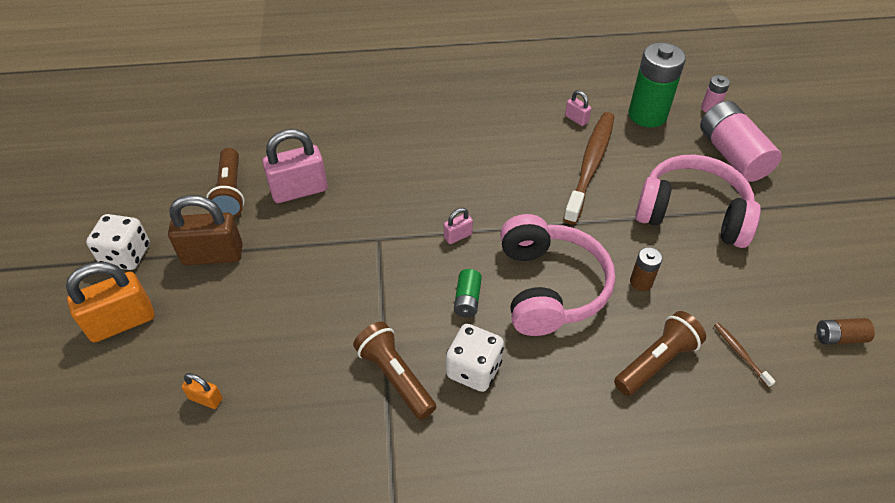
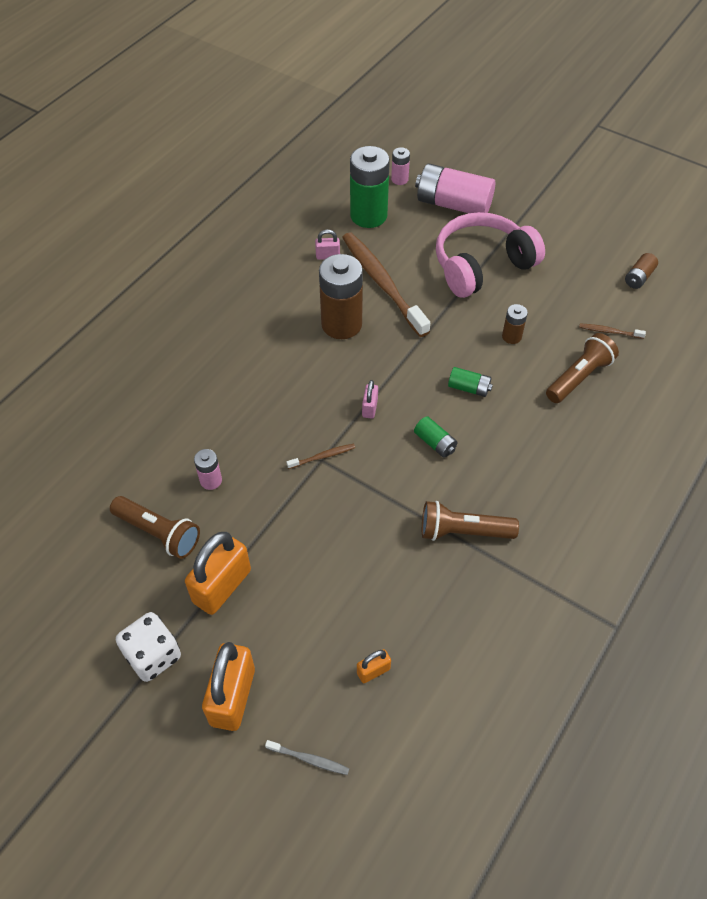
camera: 50 degrees left, 5 degrees up
(96, 406) = (309, 759): none -> grey toothbrush
(213, 255) = (222, 586): brown padlock -> orange padlock
(299, 190) = (211, 480): pink padlock -> pink battery
(381, 237) = (323, 456): none -> brown toothbrush
(474, 369) = (498, 480): white dice -> none
(520, 168) = (341, 324): none -> brown battery
(549, 287) = (469, 388): pink headphones -> green battery
(656, 362) = (579, 377): brown flashlight -> brown flashlight turned 45 degrees clockwise

